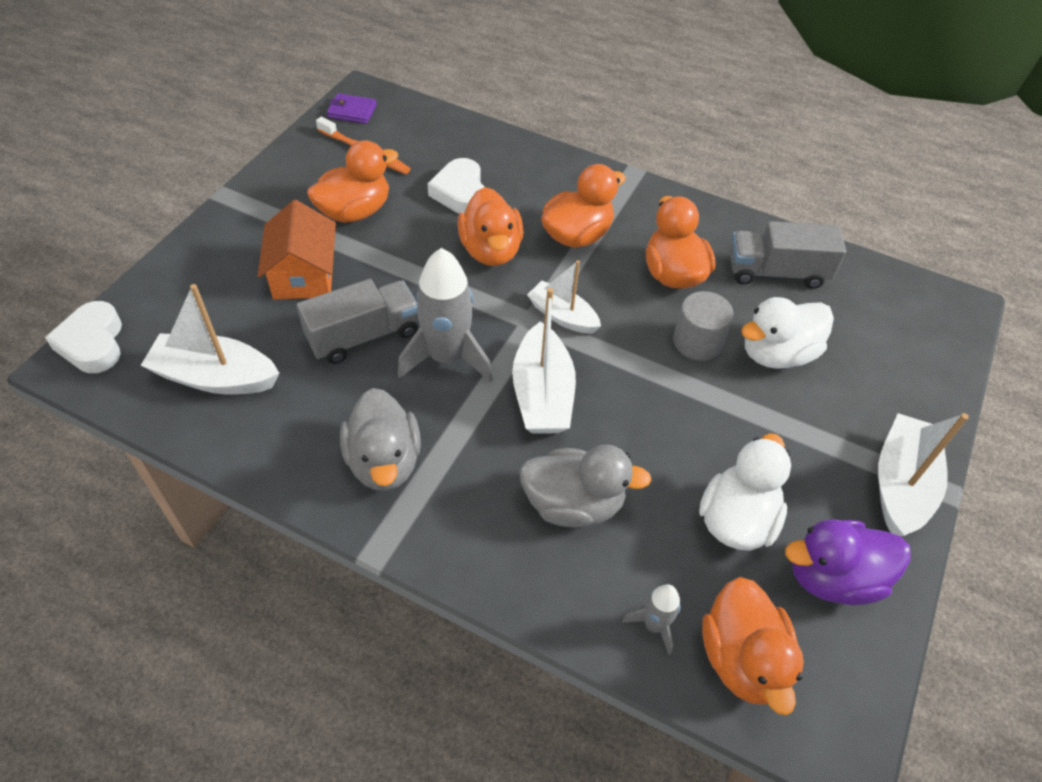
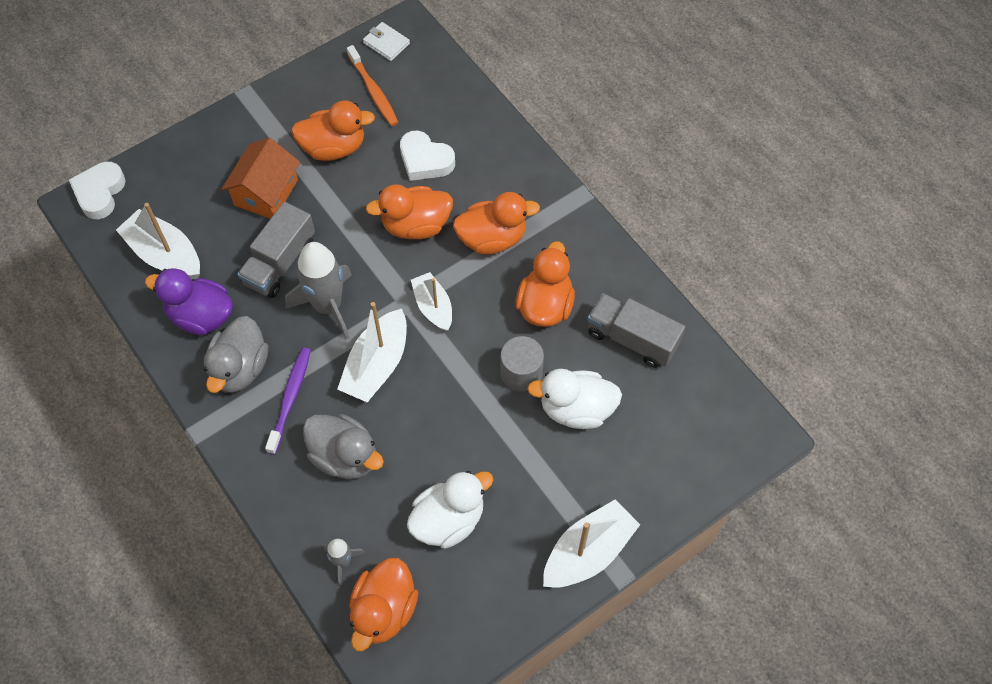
camera: 30 degrees right, 10 degrees up
(352, 111) = (386, 43): purple wallet -> white wallet
(363, 335) = (280, 263): grey truck -> grey truck turned 120 degrees clockwise
(460, 192) = (425, 160): white heart -> white heart turned 75 degrees counterclockwise
(466, 469) = (290, 398): none -> purple toothbrush
(491, 250) = (416, 225): orange duck -> orange duck turned 60 degrees clockwise
(833, 577) = (485, 590): purple duck -> purple duck (201, 316)

